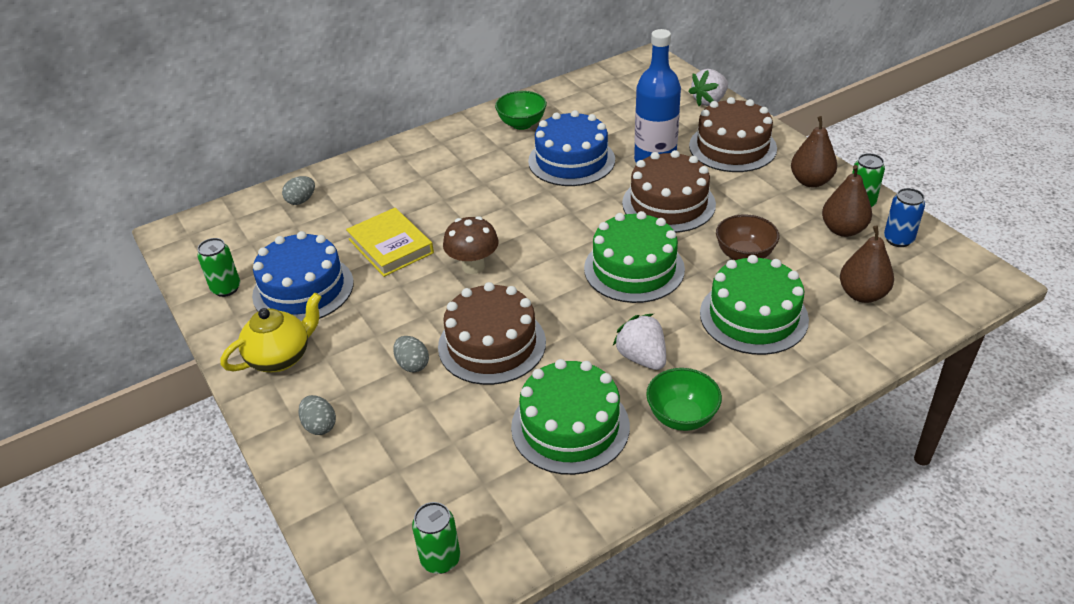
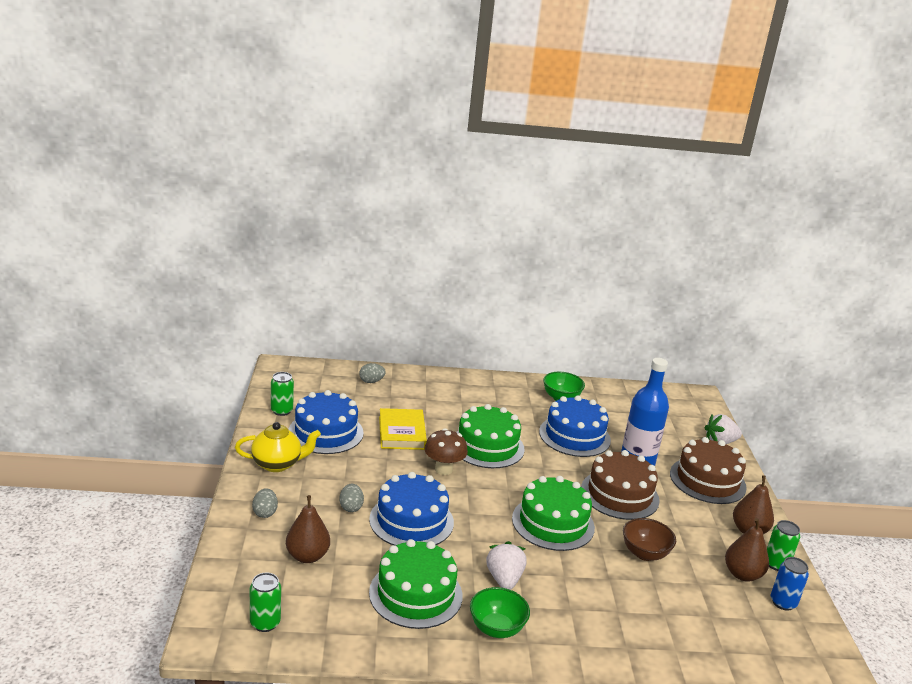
camera: 25 degrees right, 15 degrees down
(492, 344) = (411, 521): brown cake -> blue cake
(753, 316) = (612, 595): green cake -> green cake (487, 446)
(862, 294) = (713, 623): brown pear -> brown pear (307, 556)

